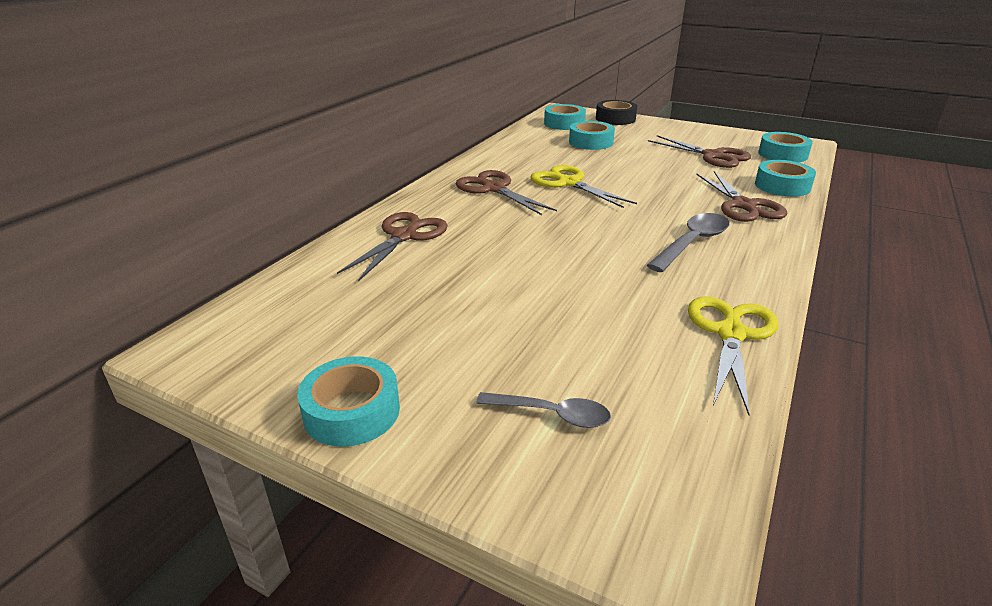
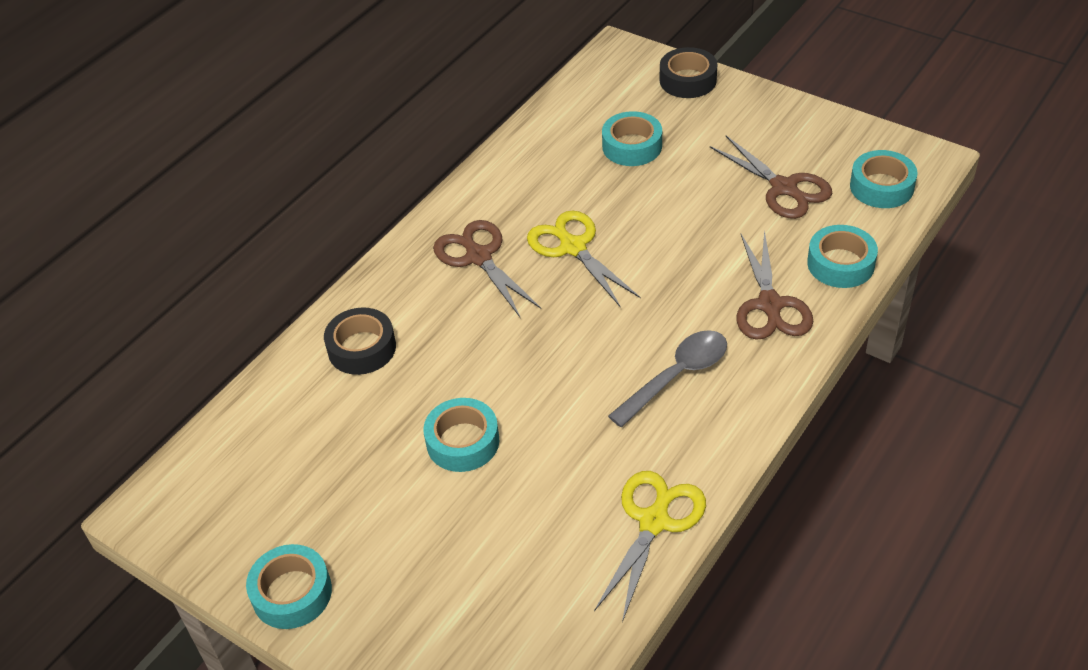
camera: 10 degrees right, 15 degrees up
(404, 236) = (362, 348): brown scissors -> black tape
(552, 414) = (457, 608): grey spoon -> none
(564, 123) = (610, 92): turquoise tape -> turquoise tape (463, 442)

